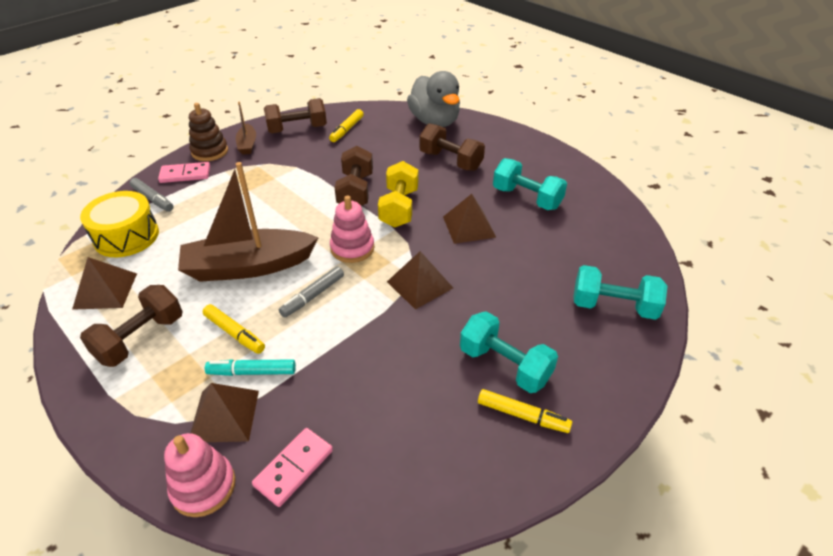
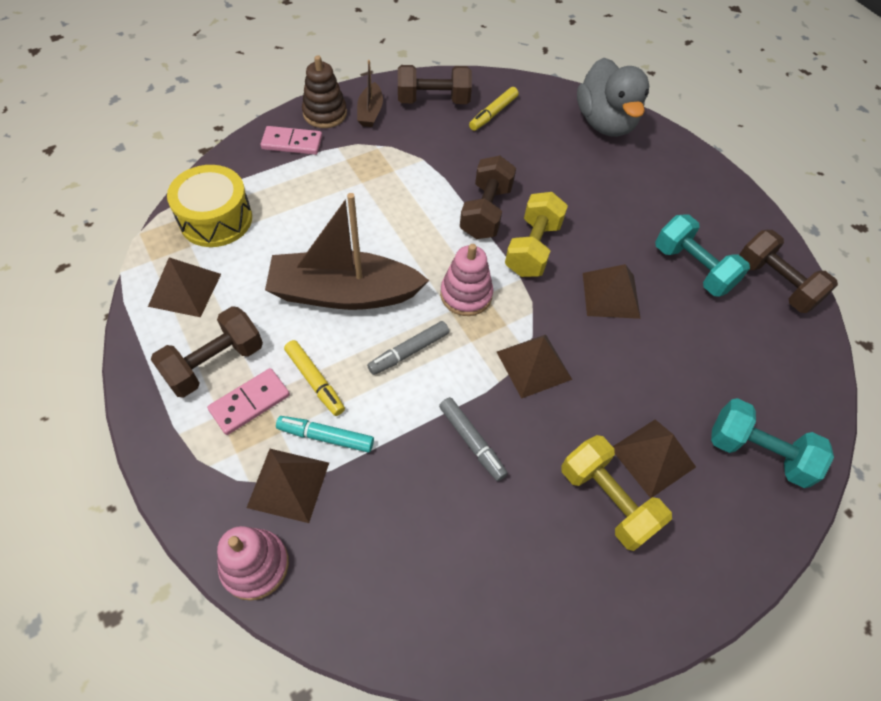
camera: 10 degrees right, 15 degrees up
(153, 199) = (251, 171): grey marker -> grey marker (472, 441)
(294, 468) = (350, 568): pink domino -> pink domino (250, 402)
(450, 161) = (611, 190): brown dumbbell -> brown dumbbell (775, 284)
(504, 365) = (607, 500): turquoise dumbbell -> yellow dumbbell
(522, 415) = (611, 570): yellow marker -> none
(533, 327) = (653, 457): none -> brown pyramid

